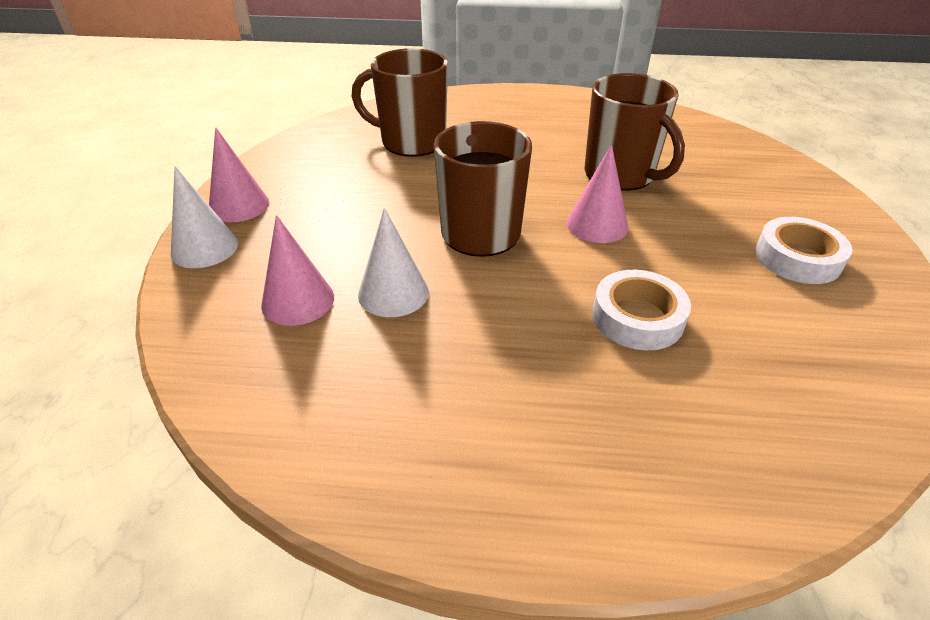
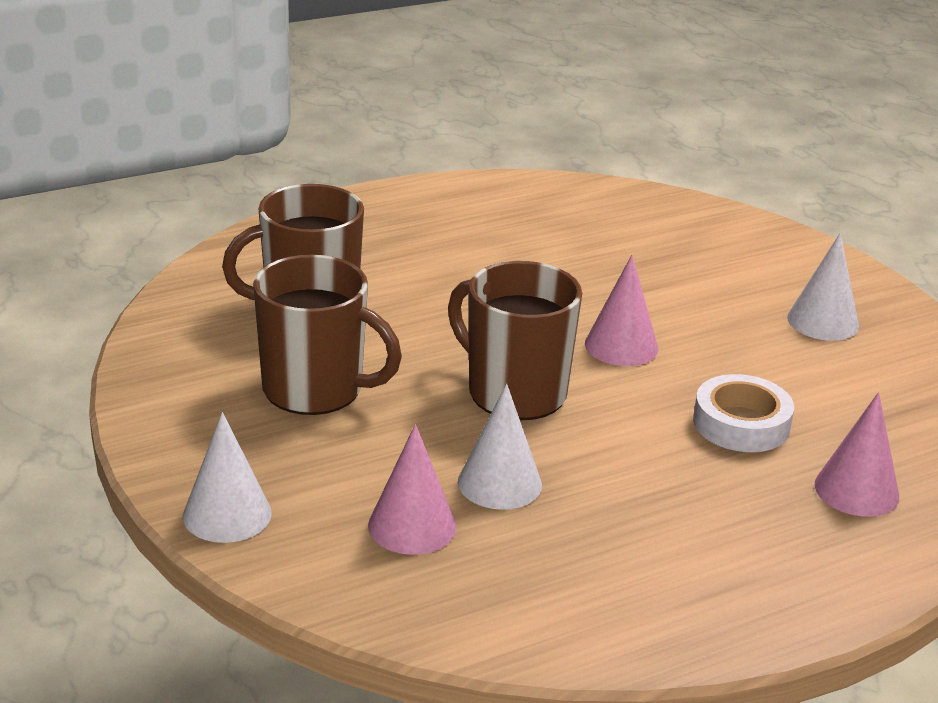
camera: 35 degrees left, 10 degrees down
(239, 205) = (196, 455): pink cone -> pink cone (856, 490)
(620, 175) = (591, 282): brown mug -> brown mug (316, 390)
(797, 258) = (823, 321): white tape -> white cone

